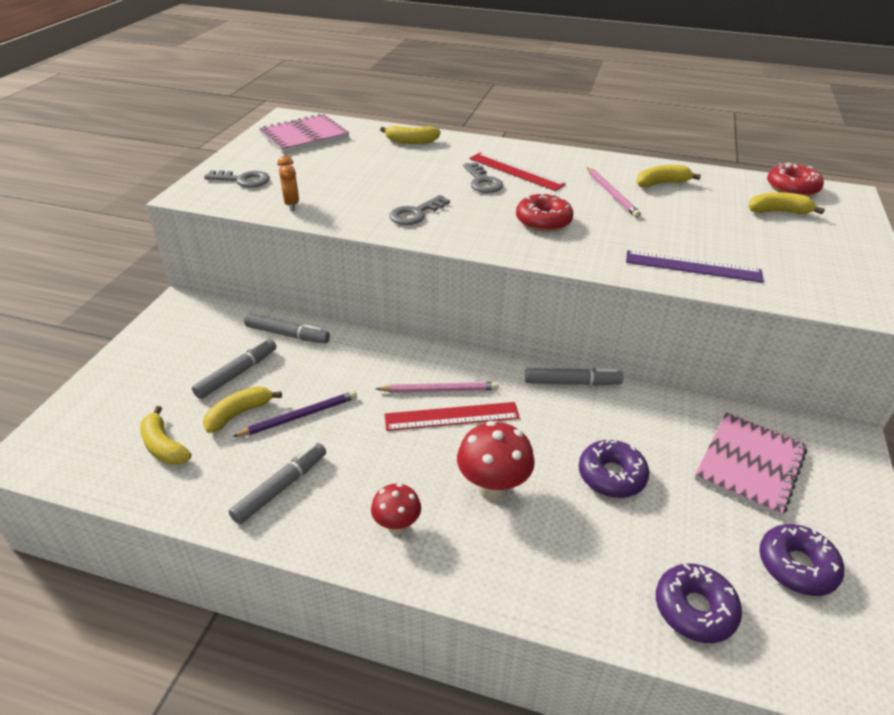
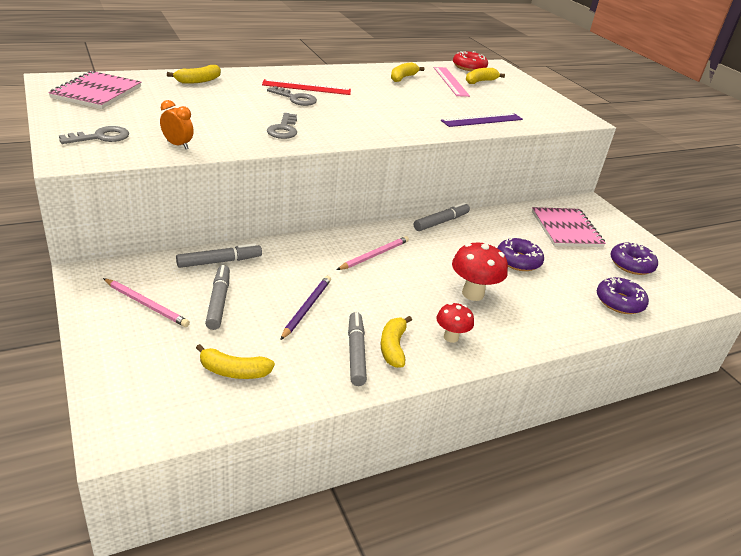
camera: 45 degrees left, 5 degrees down
(239, 414) = (260, 326): yellow banana -> yellow banana (393, 347)
(451, 416) = (401, 267): red ruler -> none
(543, 221) = (370, 114): red donut -> none
(611, 194) = (385, 90): pink pencil -> pink pencil (146, 304)
(728, 202) = (451, 81): none -> pink ruler

